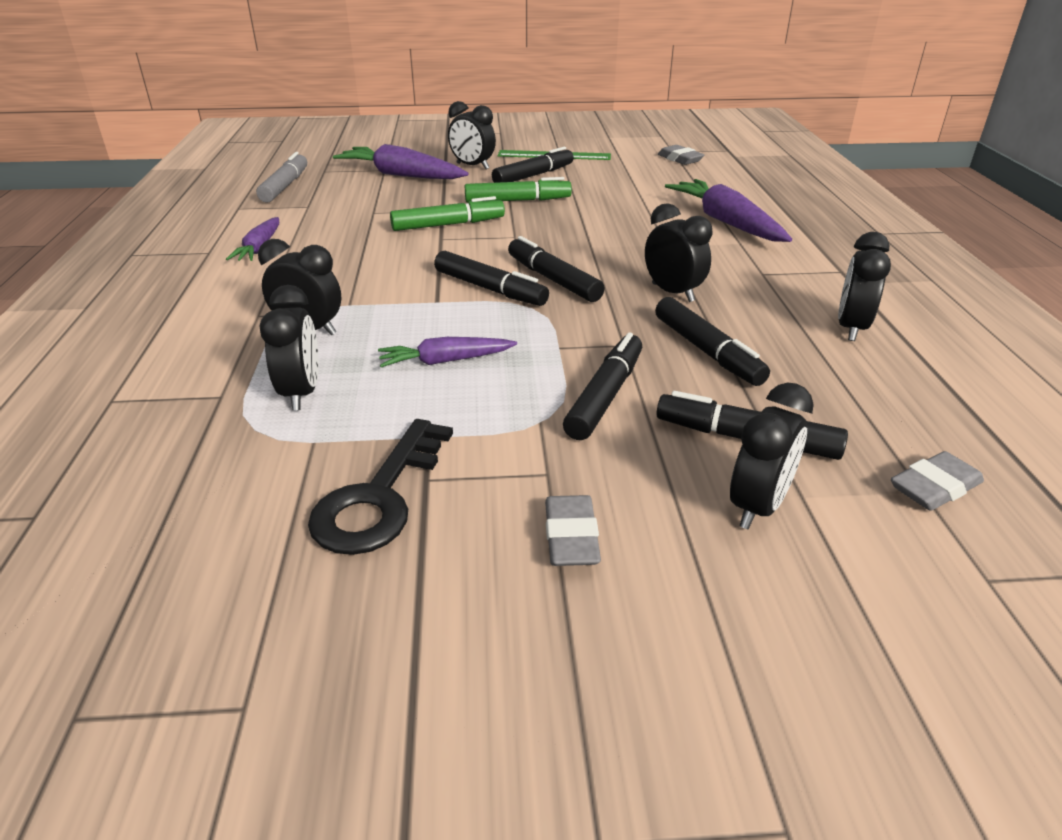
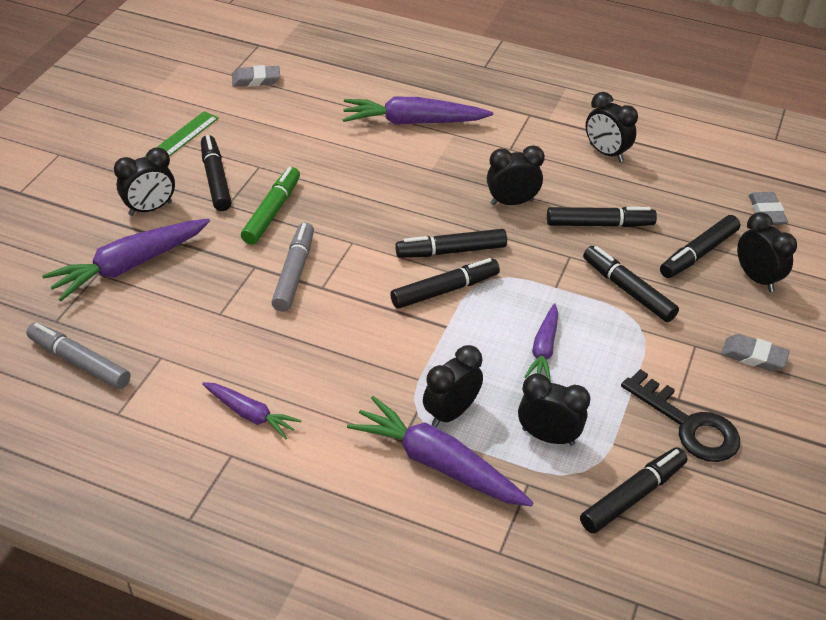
camera: 65 degrees left, 10 degrees up
(223, 475) = (632, 496): none -> black marker
(232, 339) = (438, 463): none -> purple carrot
(448, 225) = (294, 273): green marker -> grey marker

